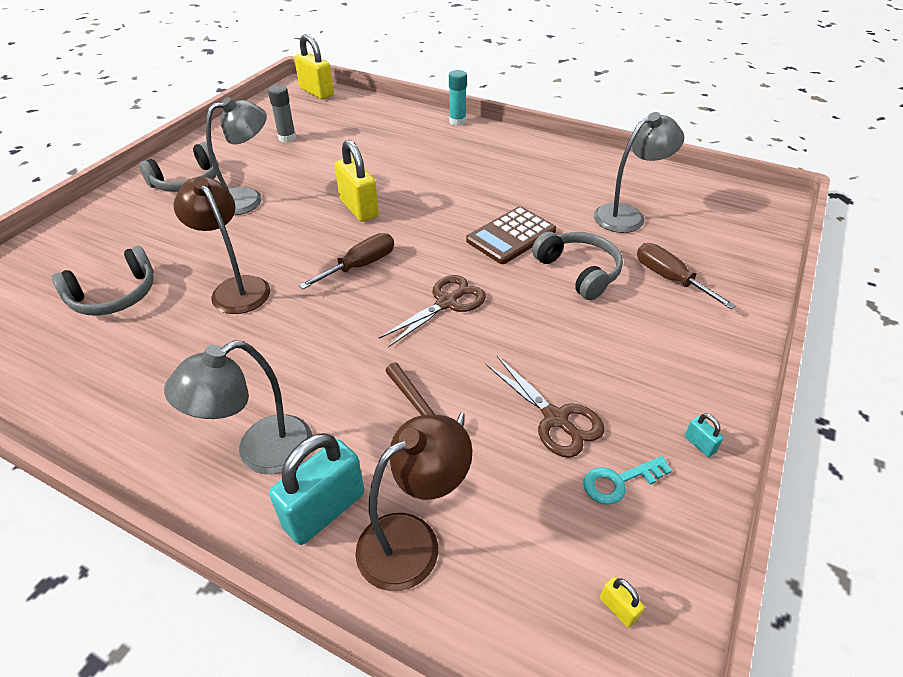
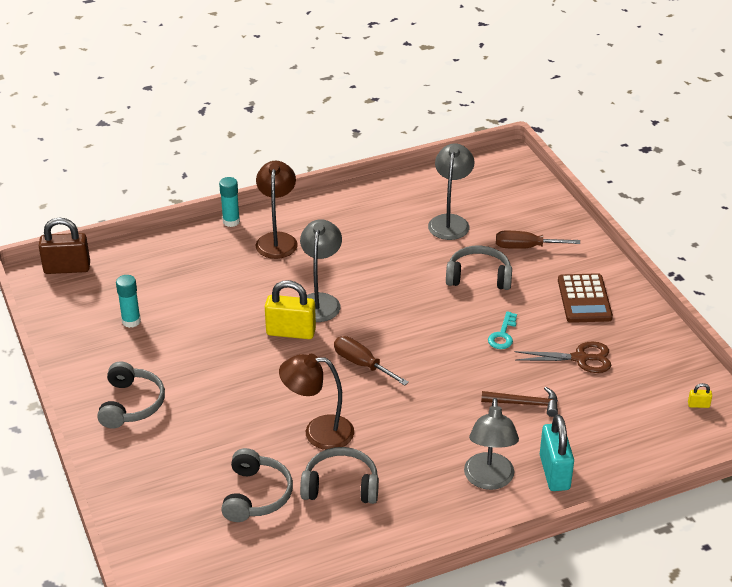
camera: 50 degrees left, 5 degrees down
(165, 341) = (341, 486): none -> grey headphones
(248, 199) = (204, 381): grey lamp -> grey lamp (320, 301)
(287, 138) = (131, 321): grey glue stick -> turquoise glue stick
(316, 92) = (67, 268): yellow padlock -> brown padlock
(360, 266) = (362, 364): brown screwdriver -> brown screwdriver turned 45 degrees counterclockwise
(412, 540) = (603, 450): brown lamp -> brown lamp (277, 240)
(446, 303) = (444, 346): brown scissors -> none
(511, 236) = (410, 282): brown calculator -> brown calculator (584, 299)
(619, 482) = (639, 362): turquoise key -> turquoise key (503, 335)
(699, 444) = (645, 321): turquoise padlock -> none

